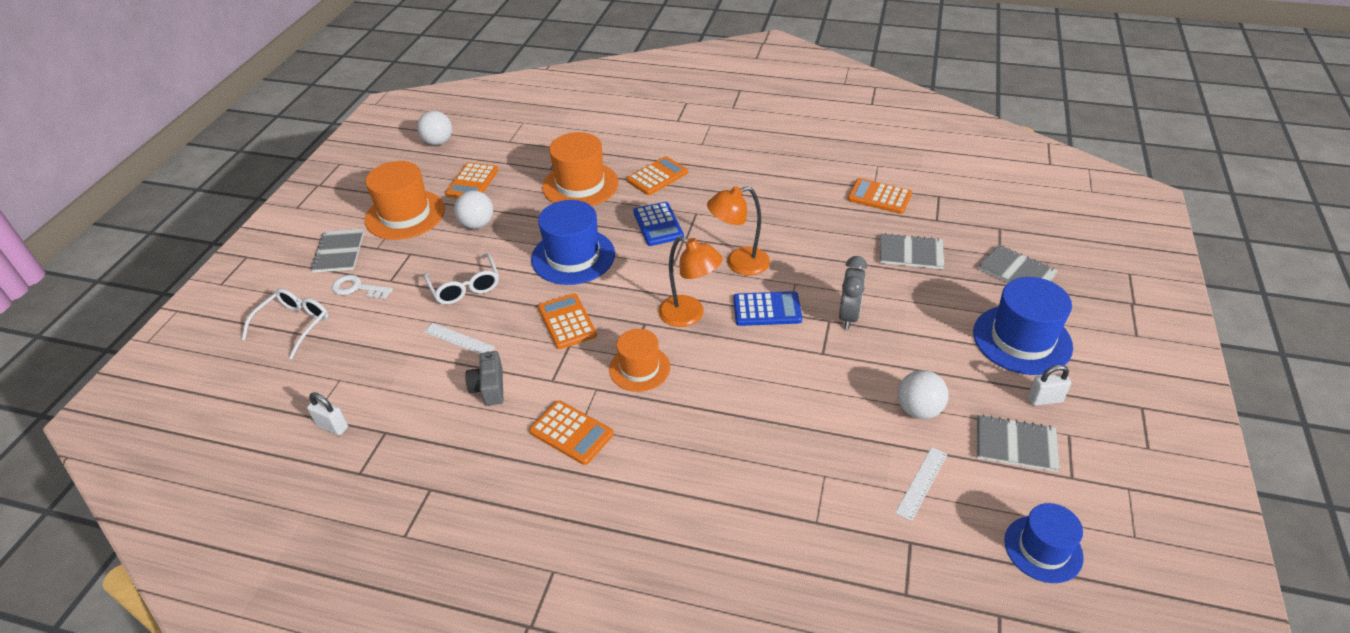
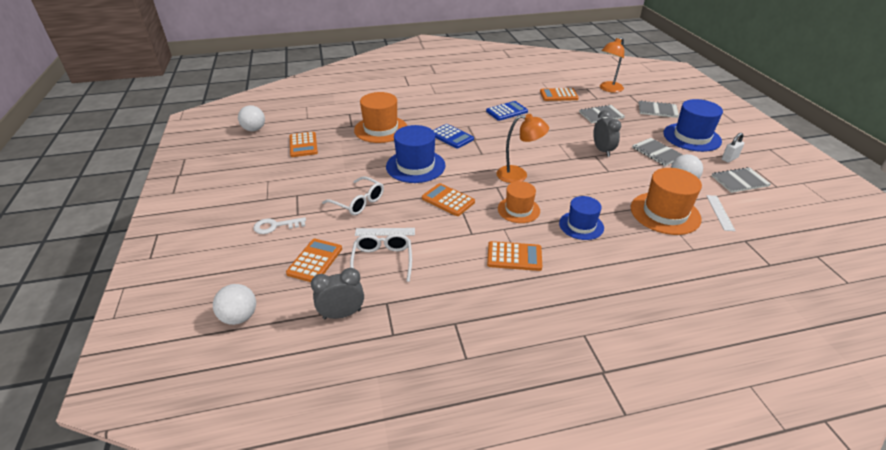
camera: 30 degrees left, 5 degrees down
(293, 325) = (245, 264): white glasses -> white glasses (382, 261)
(332, 426) = (342, 314): white padlock -> grey clock
(339, 252) = (238, 209): grey notebook -> grey notebook (657, 153)
(405, 215) = (270, 174): orange hat -> orange hat (665, 213)
(477, 224) = (331, 166): white ball -> white ball (239, 317)
(489, 387) = (434, 251): grey camera -> none
(657, 176) = (425, 114): orange calculator -> orange calculator (315, 261)
(739, 263) = (519, 143): orange lamp -> orange lamp (608, 89)
(767, 309) = (558, 160): blue calculator -> blue calculator (506, 111)
(1043, 549) = (800, 220): blue hat -> blue hat (581, 225)

